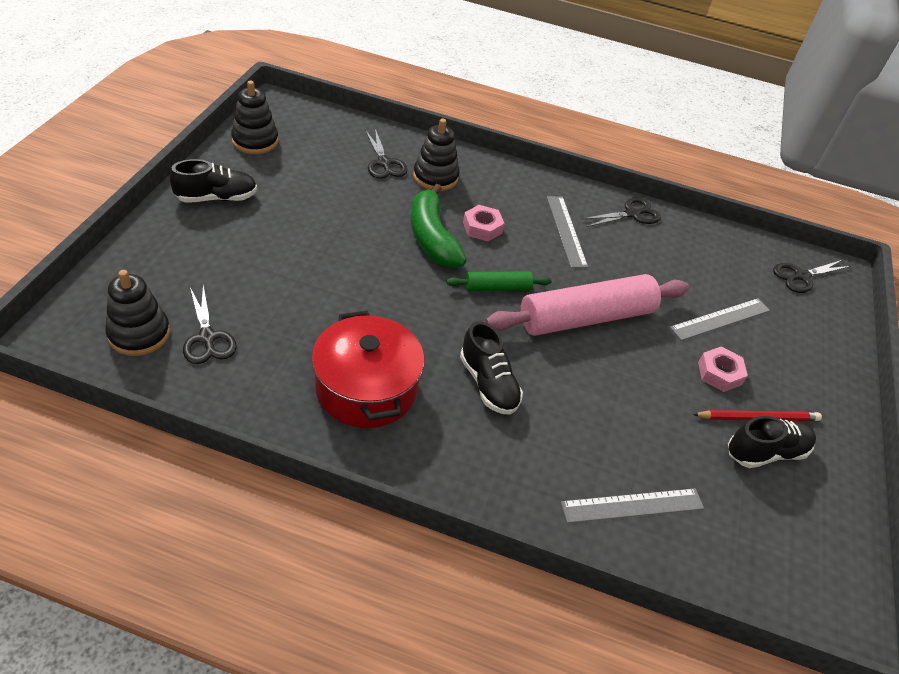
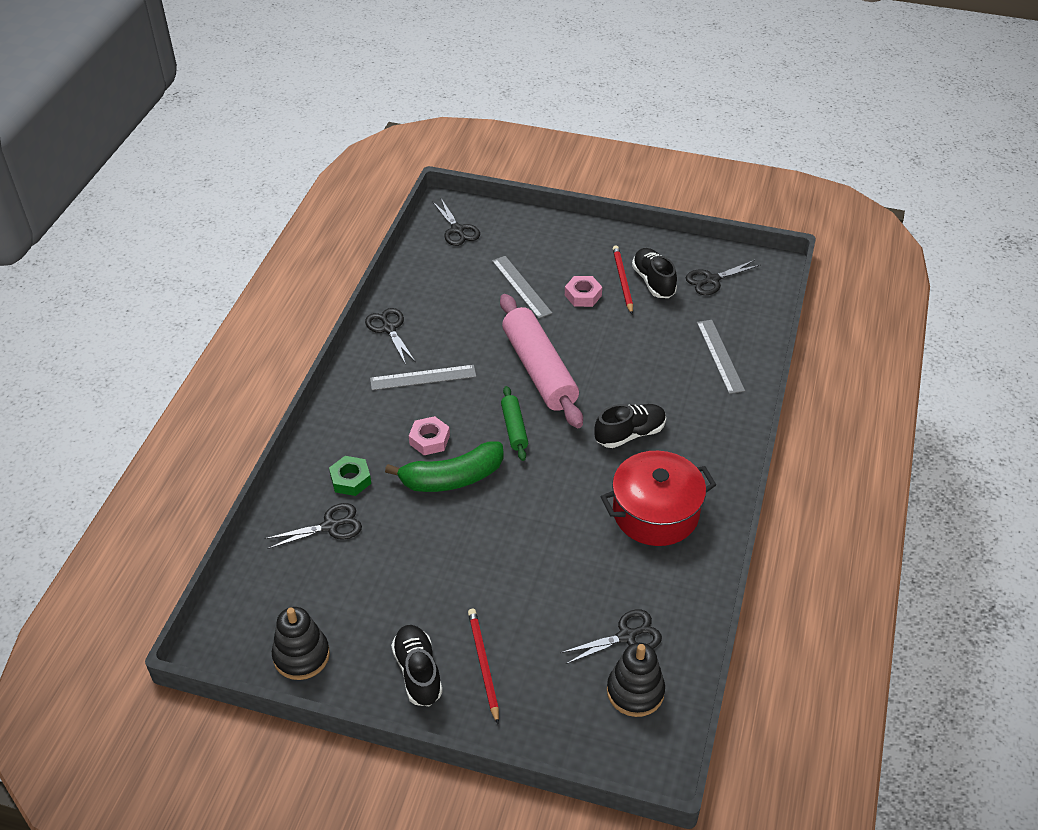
camera: 85 degrees left, 0 degrees up
(210, 236) = (483, 664): none -> red pencil
(435, 177) = (350, 480): black stacking toy -> green nut
(789, 526) = (712, 280): none -> black scissors

